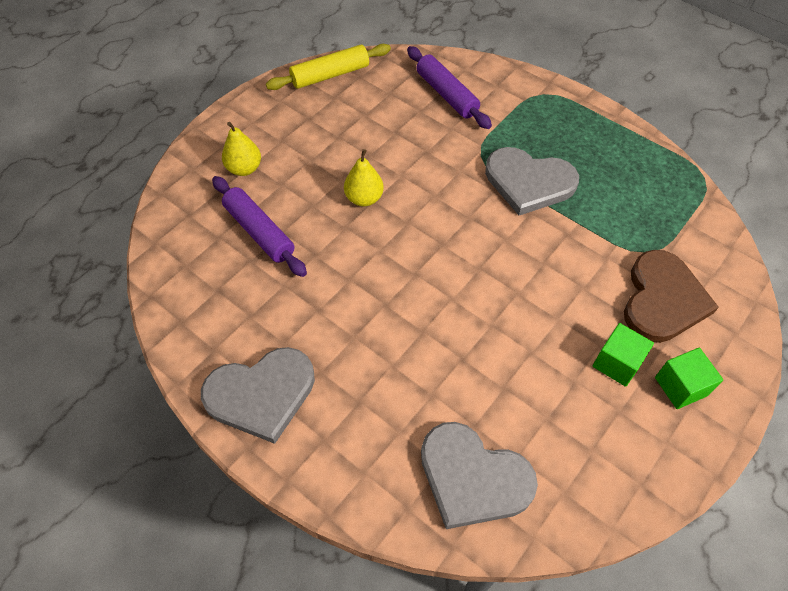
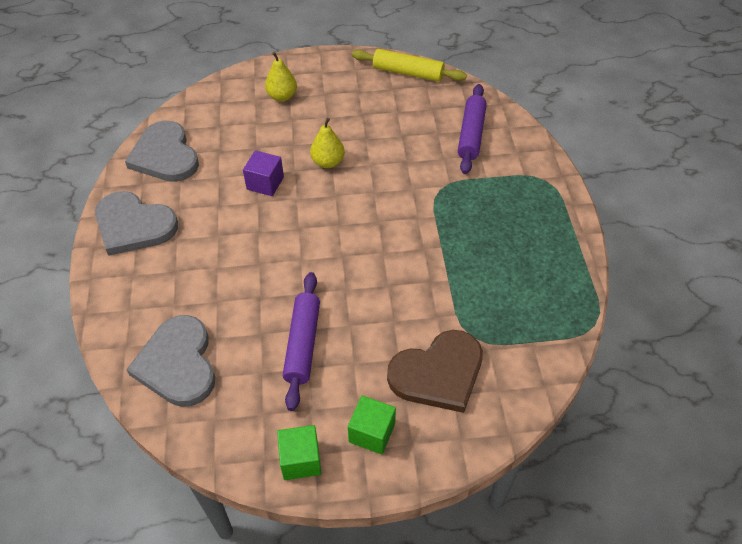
camera: 45 degrees right, 5 degrees down
(259, 232) = (244, 138): purple rolling pin -> purple rolling pin (302, 344)
(334, 257) = (265, 183): none -> purple cube
(529, 182) = (450, 229): grey heart -> grey heart (165, 155)
(617, 363) = (350, 382): green cube -> green cube (300, 460)

